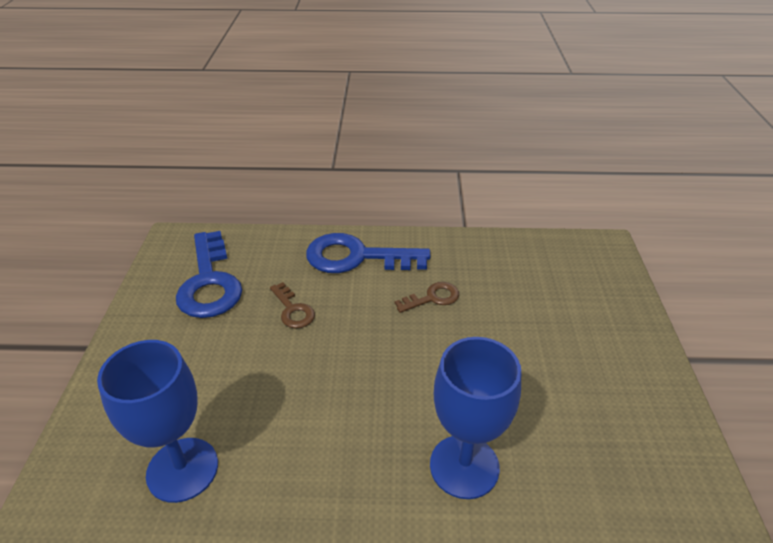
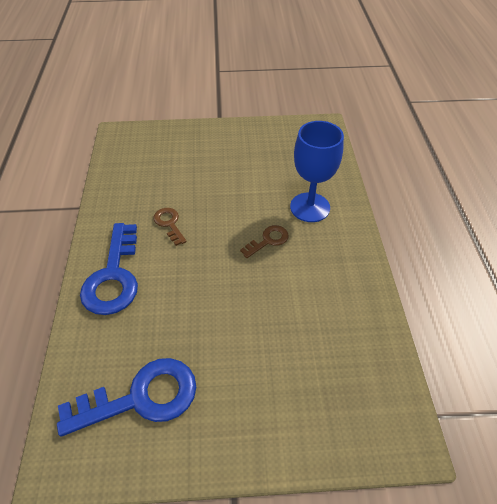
camera: 95 degrees left, 10 degrees up
(182, 469) = (347, 355): blue goblet -> none
(293, 310) = (182, 315): brown key -> brown key (268, 240)

